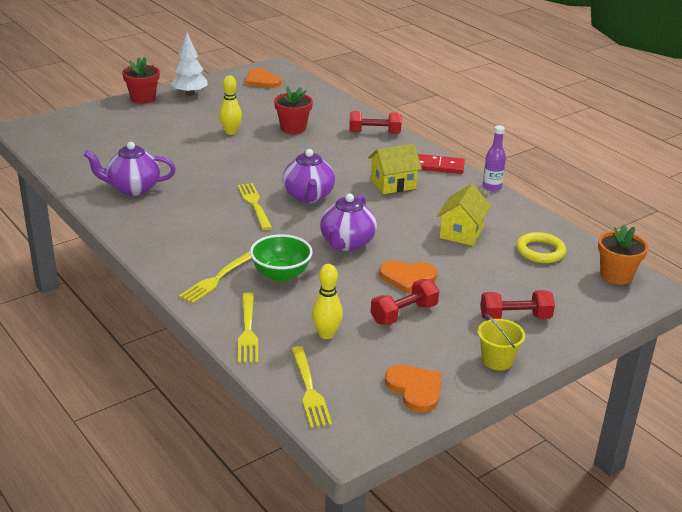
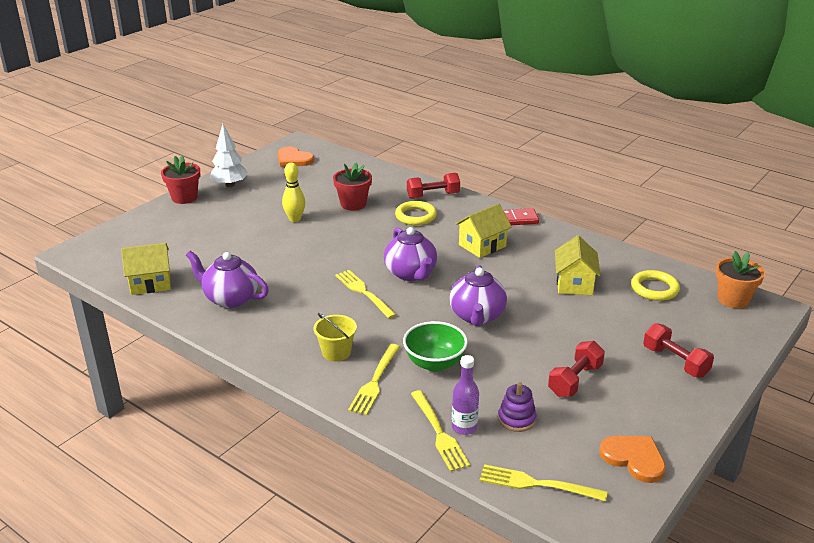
camera: 15 degrees left, 0 degrees up
(72, 164) = (150, 283): none -> yellow house
(132, 188) = (230, 298): purple teapot -> purple teapot turned 45 degrees clockwise
(309, 389) = (537, 484): yellow fork -> yellow fork turned 135 degrees clockwise
(326, 334) = (516, 419): yellow bowling pin -> purple stacking toy
(345, 148) = (416, 216): none -> yellow ring
(407, 277) = (554, 341): orange heart -> none
(492, 187) = (572, 232): purple bottle -> purple bottle (464, 427)
(497, 360) = (687, 410): yellow bucket -> yellow bucket (336, 352)
(515, 318) = (675, 362): red dumbbell -> red dumbbell turned 75 degrees clockwise

